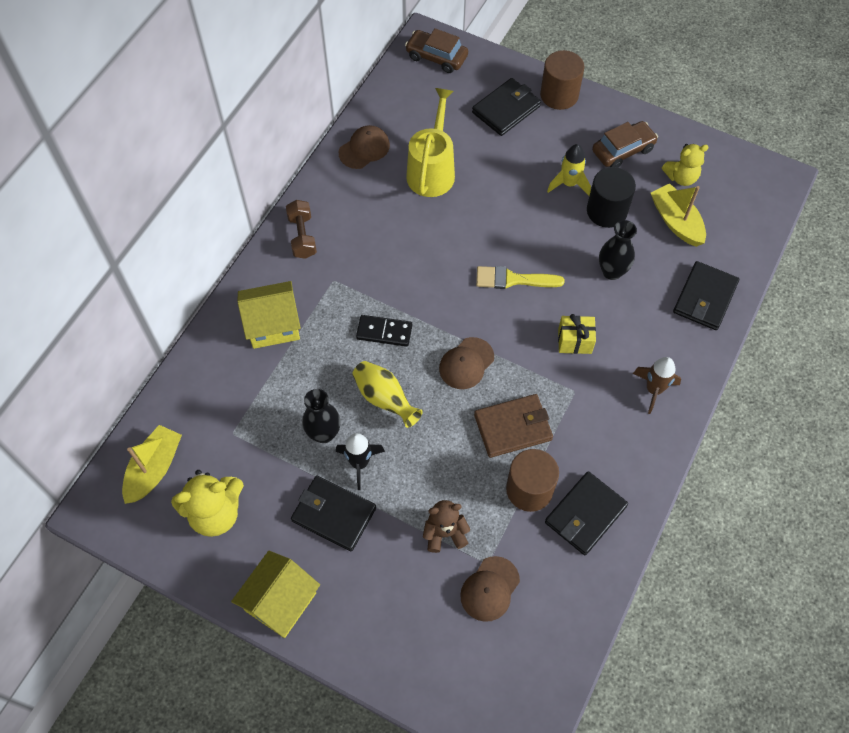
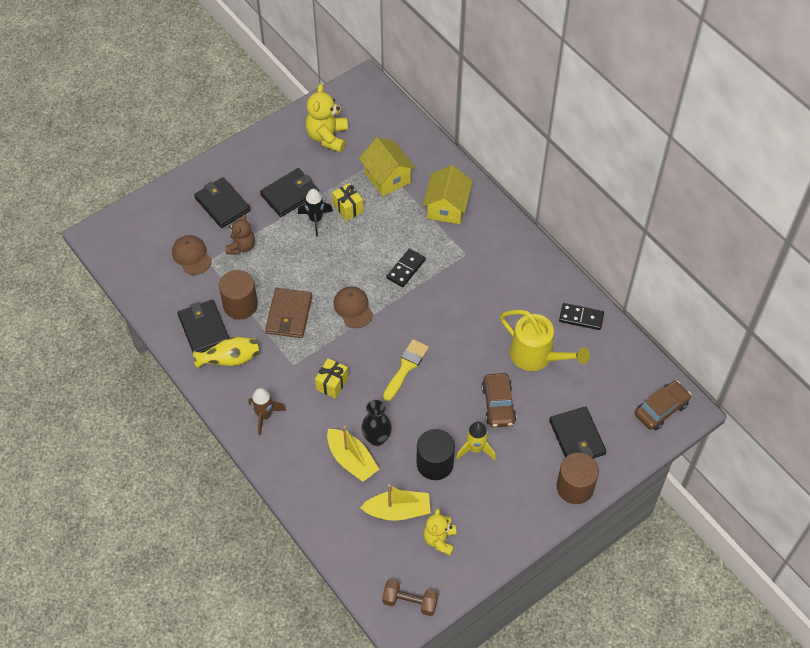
camera: 115 degrees right, 5 degrees down
(154, 469) = (375, 116): yellow boat -> yellow boat (352, 460)
(280, 601) = (252, 151): yellow house -> yellow house (387, 177)
(302, 236) = (514, 248): brown dumbbell -> brown dumbbell (410, 602)
(324, 433) = (348, 208): black vase -> yellow gift
(364, 149) = (581, 318): brown cap -> black domino
(385, 399) = (353, 250): yellow vase -> yellow vase (230, 360)
(623, 150) = (490, 508): brown car -> brown car (498, 404)
(704, 298) = (318, 493): black wallet -> black wallet (222, 204)

